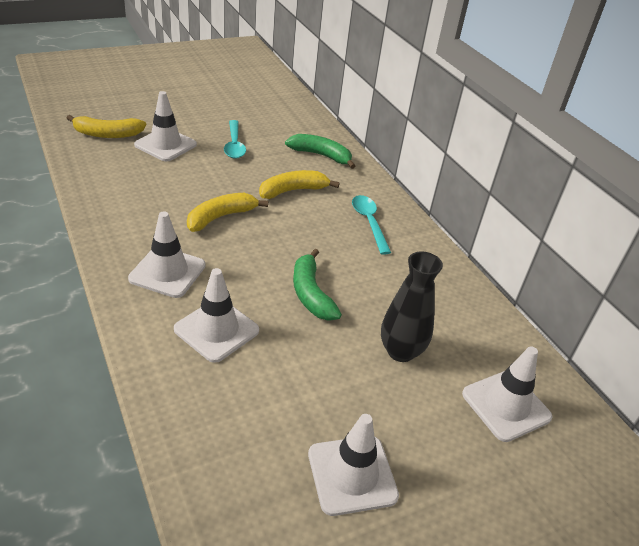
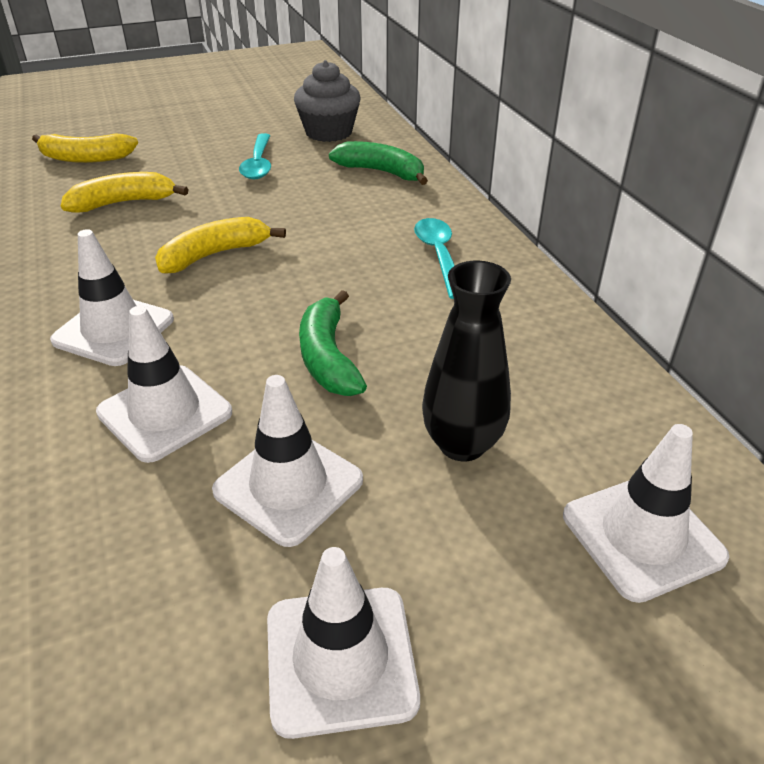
camera: 10 degrees right, 0 degrees up
(165, 145) = (161, 167): white traffic cone -> white traffic cone (288, 485)
(278, 120) = (328, 132): none -> grey cupcake
(293, 191) = (330, 217): yellow banana -> yellow banana (124, 203)

